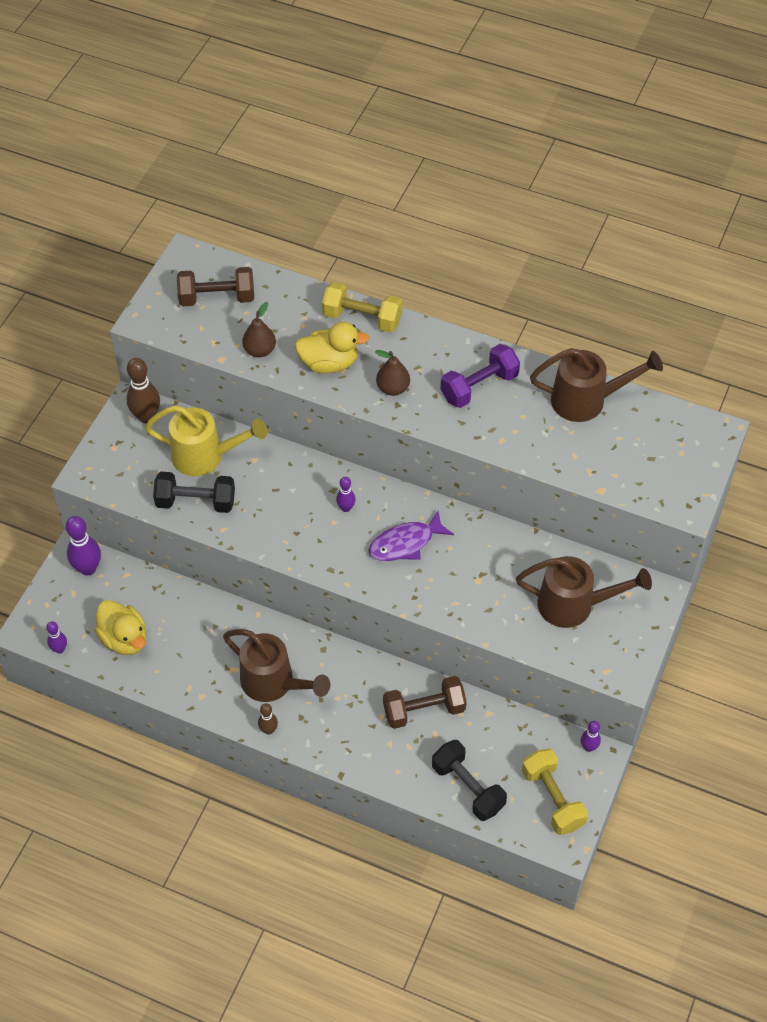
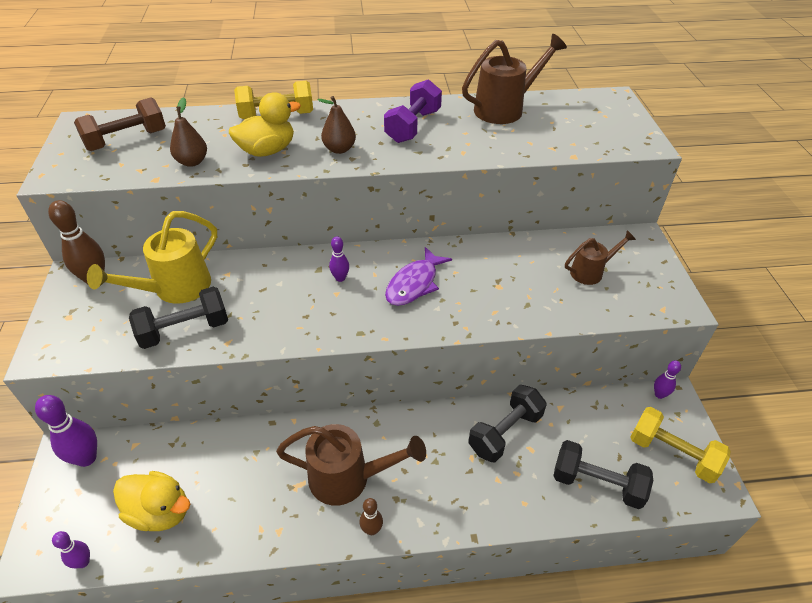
camera: 30 degrees left, 10 degrees down
(205, 456) = (175, 289): yellow watering can -> yellow watering can turned 150 degrees clockwise
(424, 710) = (505, 432): brown dumbbell -> black dumbbell
(574, 605) = (591, 272): brown watering can -> brown watering can, size x0.60

